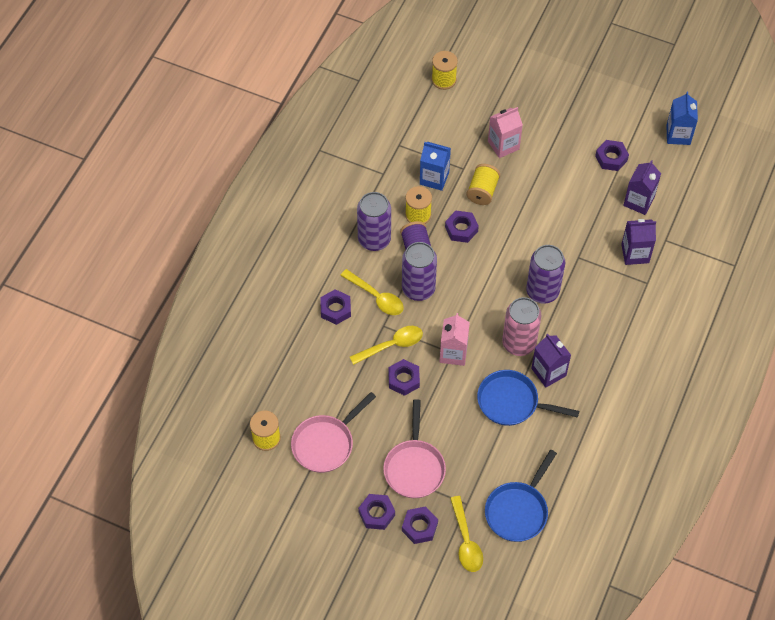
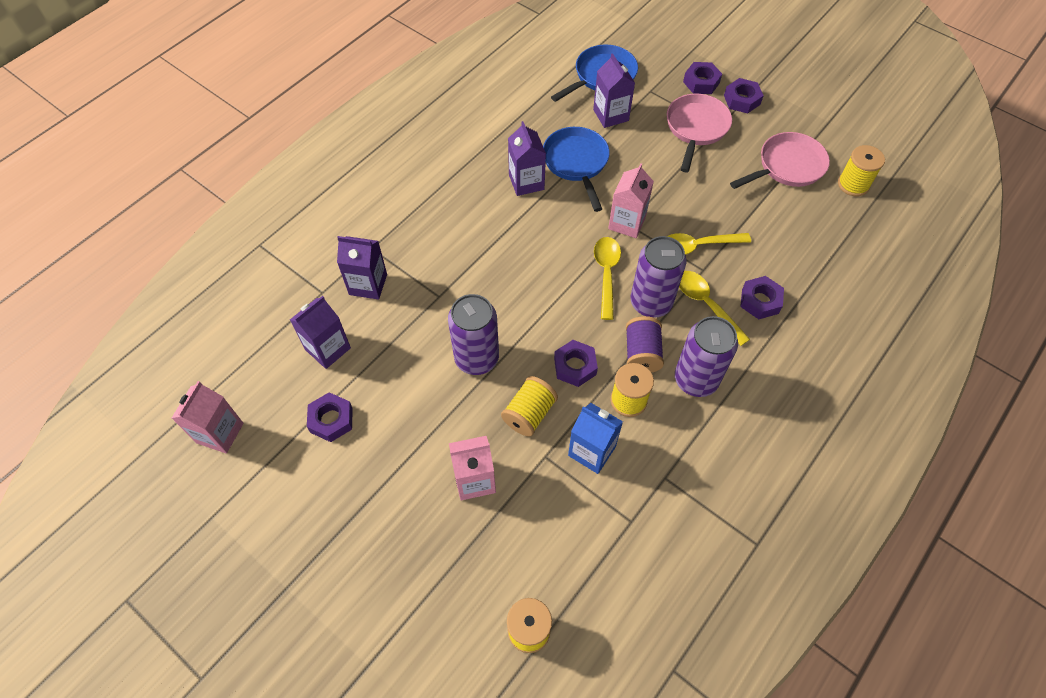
camera: 165 degrees left, 0 degrees up
(404, 379) = (690, 208): purple nut -> none
(466, 541) = (659, 64): yellow spoon -> yellow spoon (606, 274)
(496, 464) = (610, 115): none -> purple carton
(512, 402) = (576, 163): blue pan -> blue pan turned 135 degrees counterclockwise
(519, 343) = (548, 217): pink can -> none
(542, 291) = (499, 266): purple can -> purple can (476, 358)
(678, 135) = (220, 433): blue carton -> pink carton

